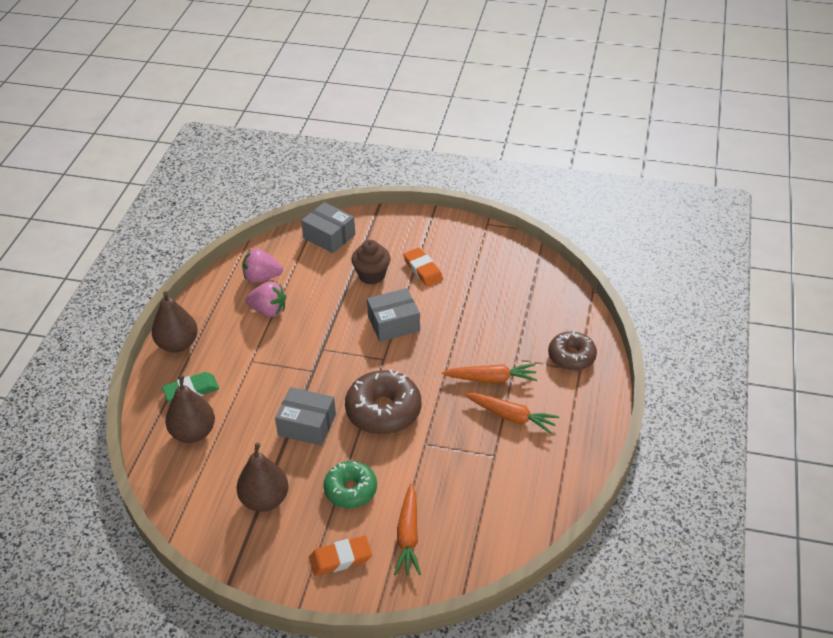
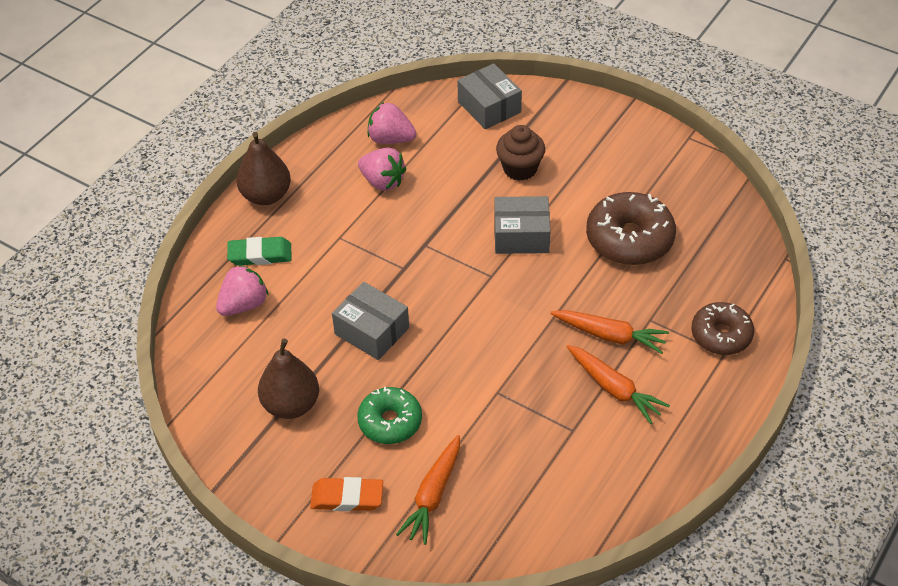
camera: 20 degrees right, 5 degrees up
(193, 433) = (244, 305): brown pear -> pink strawberry
(383, 411) = (465, 339): brown donut -> brown donut (629, 239)
(423, 270) = (584, 177): orange eraser -> none

